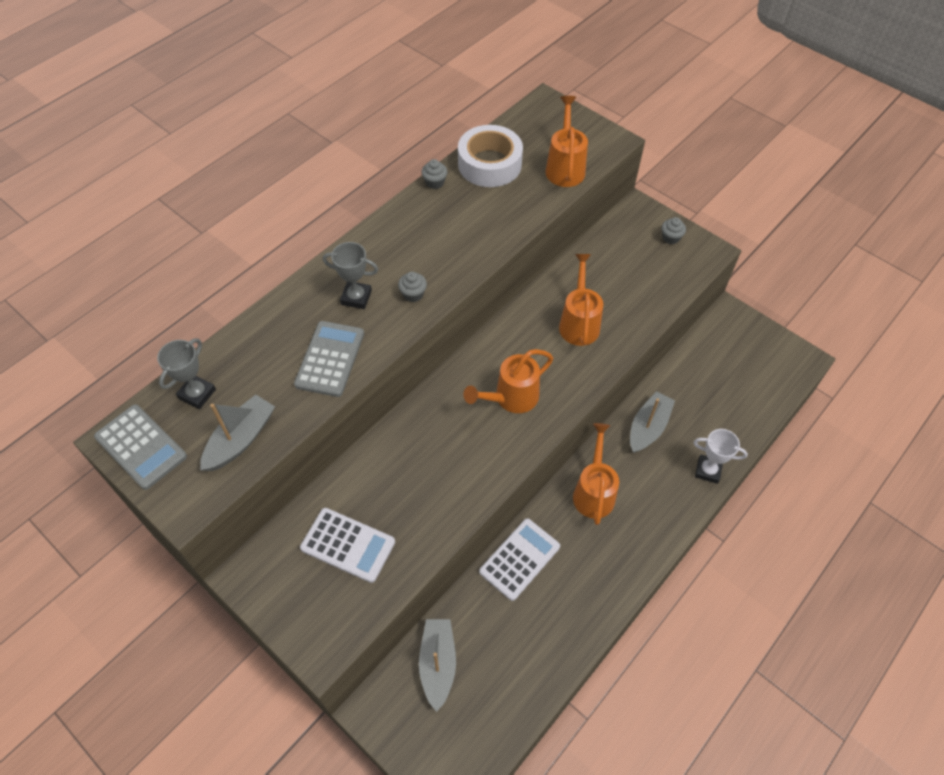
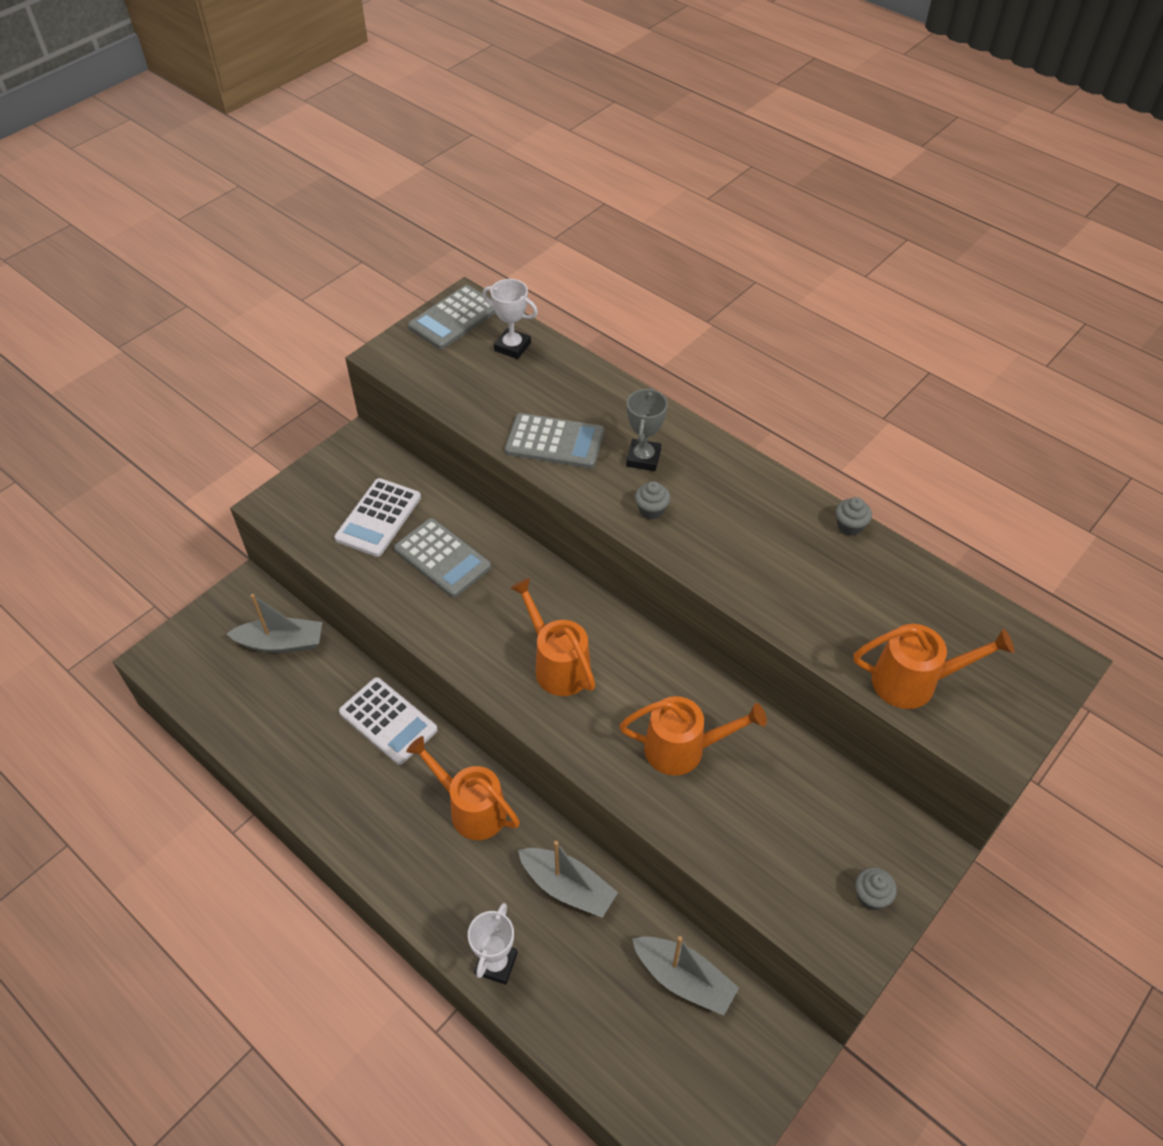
camera: 90 degrees right, 5 degrees down
(197, 394) = (512, 347): grey trophy -> white trophy
(240, 439) = (457, 383): grey boat -> grey boat (684, 979)
(400, 486) = (442, 558): none -> grey calculator
(489, 164) = (900, 587): white tape -> none
(594, 491) = (471, 808): orange watering can -> orange watering can turned 150 degrees counterclockwise

